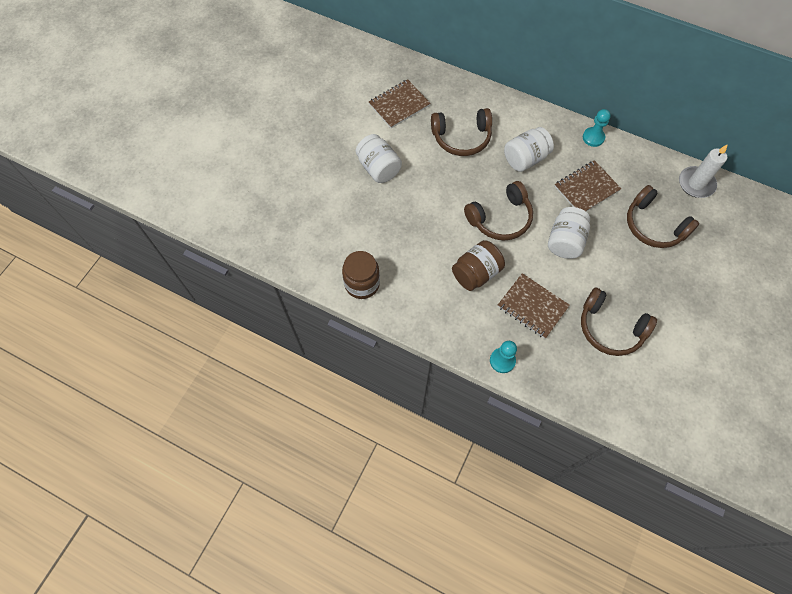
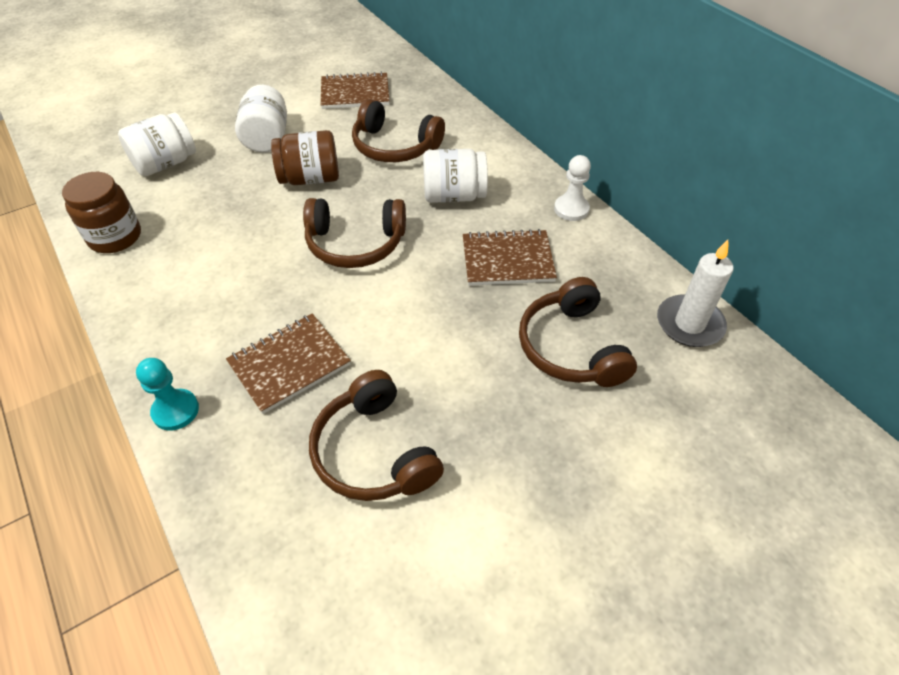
camera: 30 degrees right, 15 degrees down
(476, 273) = (259, 289): brown jar -> brown jar (310, 178)
(532, 306) = (289, 364): brown notebook -> brown notebook turned 75 degrees clockwise
(565, 241) = (416, 307): white jar -> white jar (165, 164)
(593, 137) = (571, 209): turquoise pawn -> white pawn

